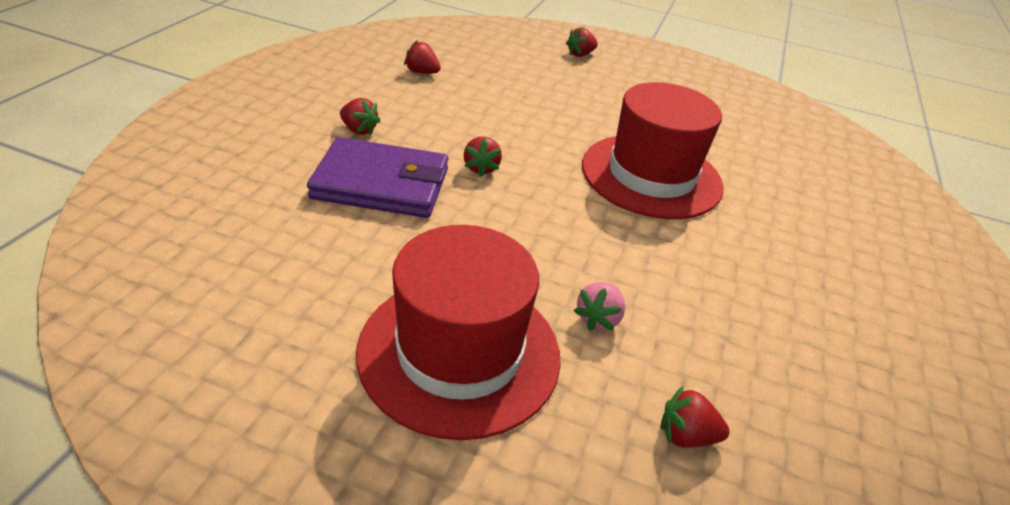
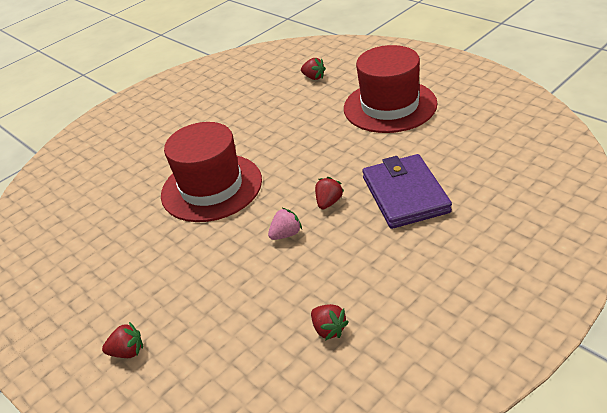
camera: 145 degrees left, 0 degrees up
(359, 130) = (412, 247): red strawberry -> none
(381, 184) = (405, 194): purple wallet -> purple wallet turned 45 degrees clockwise
(598, 318) = (317, 113): pink strawberry -> pink strawberry (286, 234)

